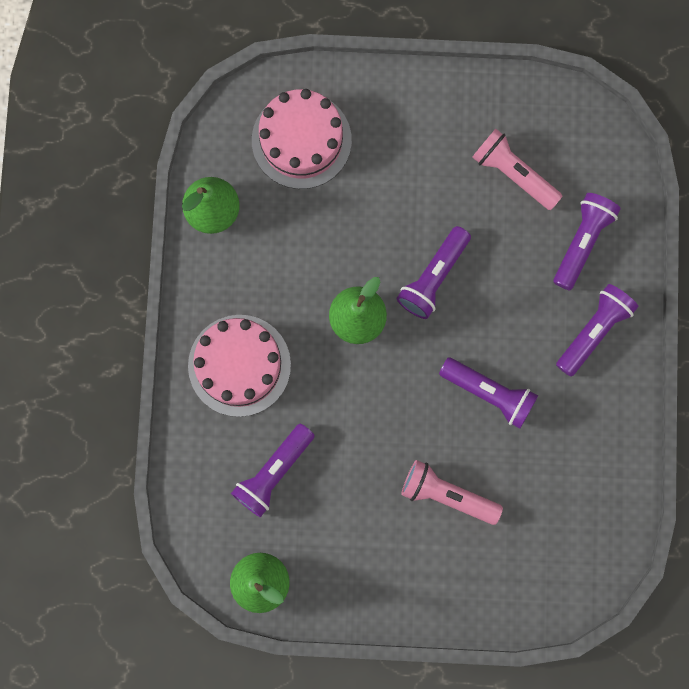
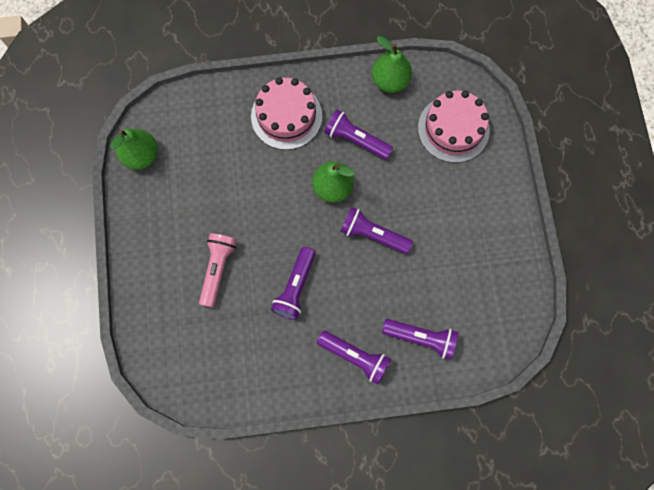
camera: 80 degrees right, 5 degrees down
(273, 472) = (216, 151): purple flashlight -> purple flashlight (356, 140)
(513, 174) = (462, 279): pink flashlight -> none

